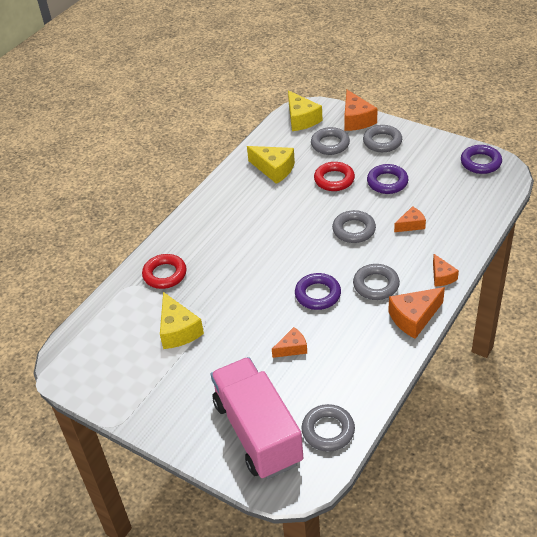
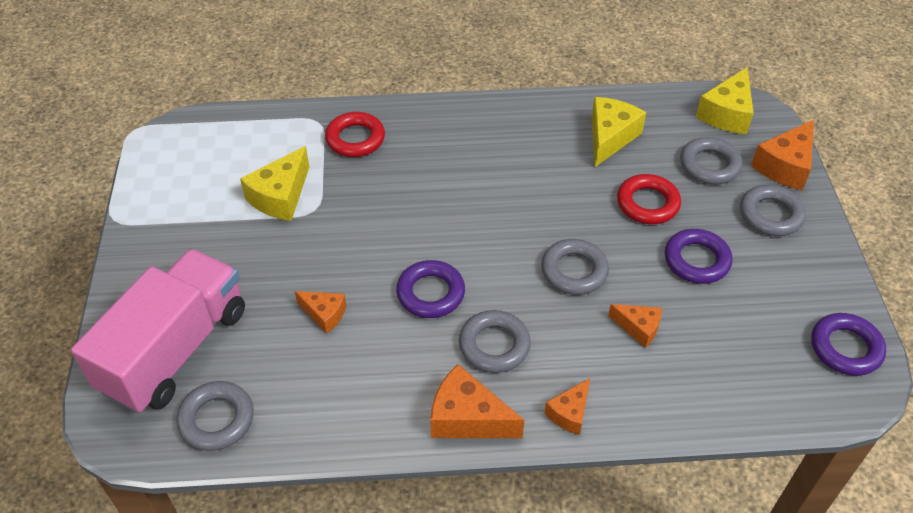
camera: 50 degrees right, 5 degrees up
(274, 169) = (610, 137): yellow cheese -> yellow cheese turned 150 degrees counterclockwise

